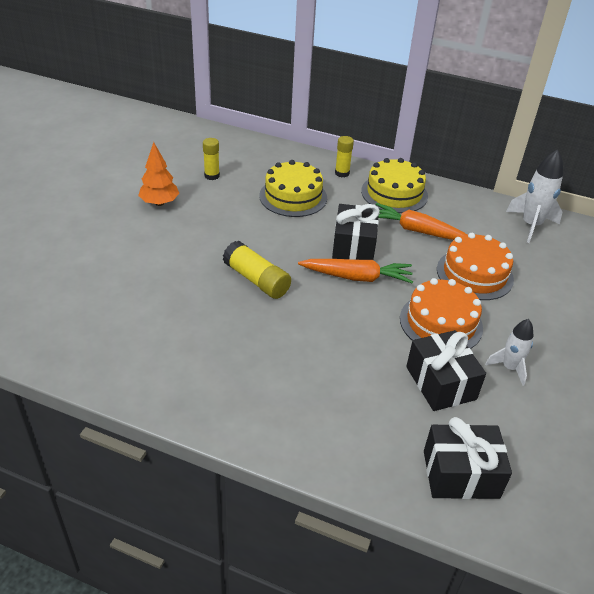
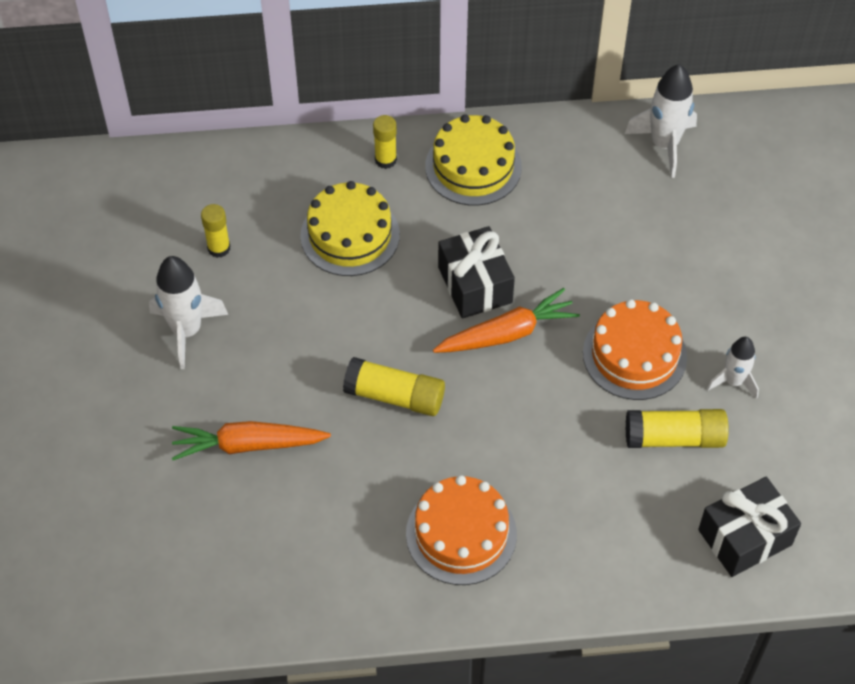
camera: 25 degrees left, 15 degrees up
(159, 203) = (187, 331): orange tree -> white rocket
(417, 231) = (535, 221): orange carrot -> orange carrot (248, 445)
(440, 383) = (674, 438): black gift -> yellow glue stick
(474, 274) = (636, 261): orange cake -> orange cake (461, 534)

